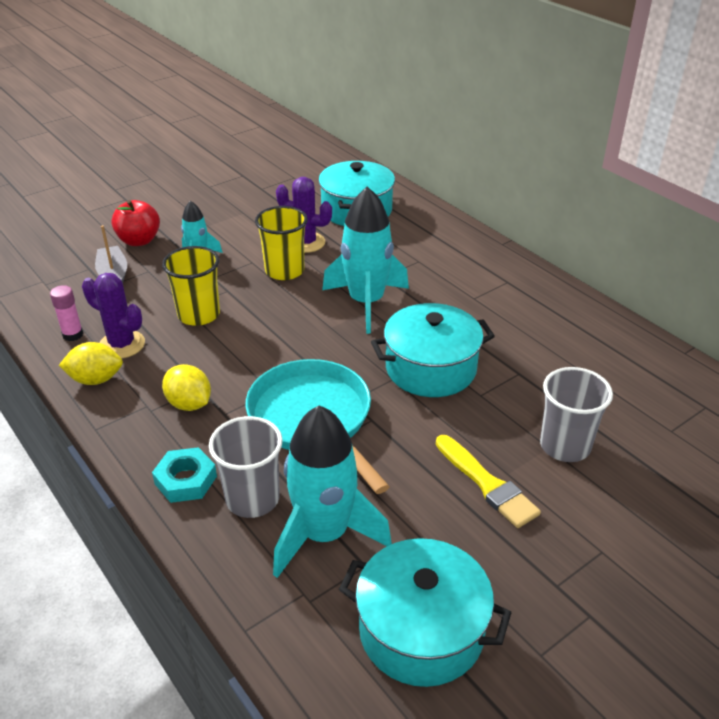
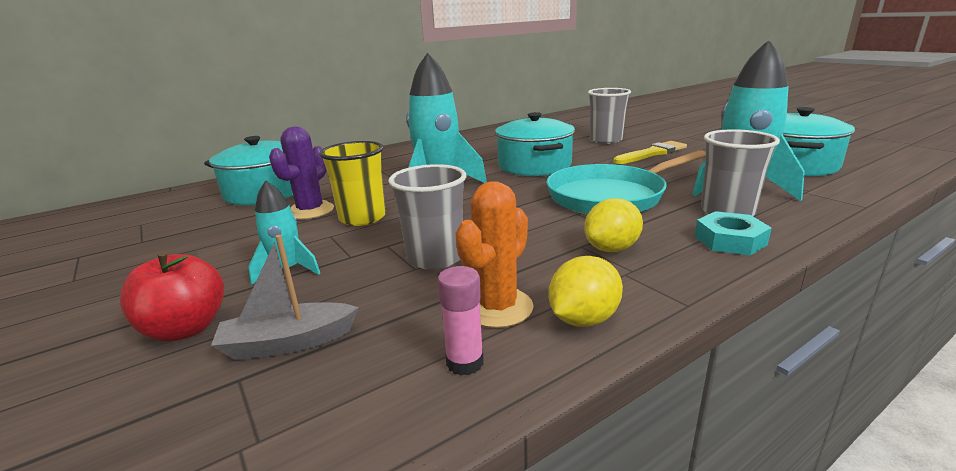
camera: 85 degrees left, 15 degrees down
(96, 379) = (583, 319): yellow lemon -> yellow lemon turned 45 degrees clockwise
(122, 345) = (497, 307): purple cactus -> orange cactus
(199, 315) = (435, 258): yellow cup -> grey cup

